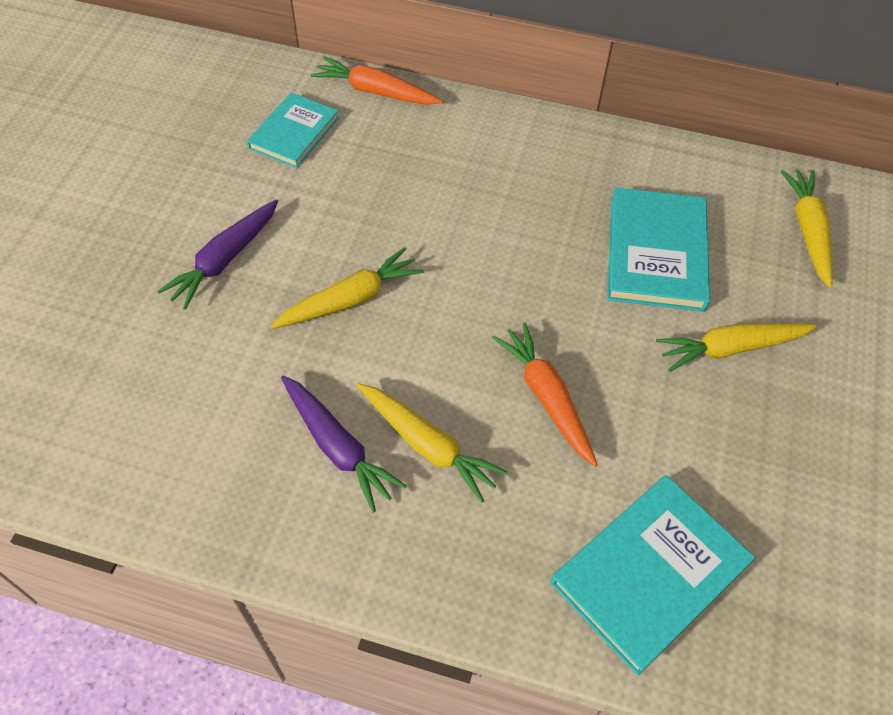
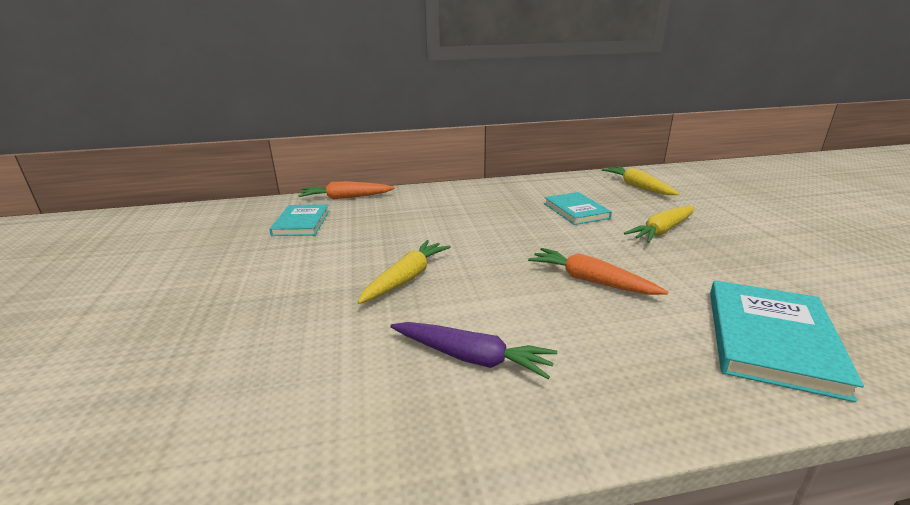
camera: 25 degrees left, 30 degrees down
(225, 260) = (287, 288): purple carrot -> none
(428, 445) = (541, 331): yellow carrot -> none
(656, 253) = (576, 211): turquoise book -> turquoise book, size x0.66

